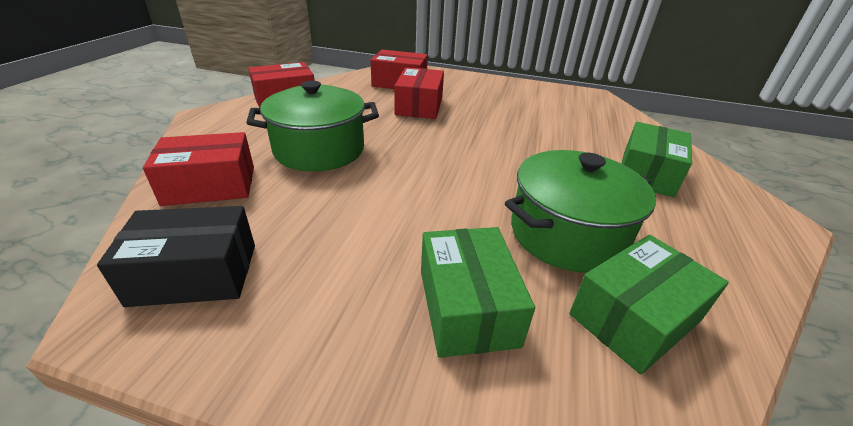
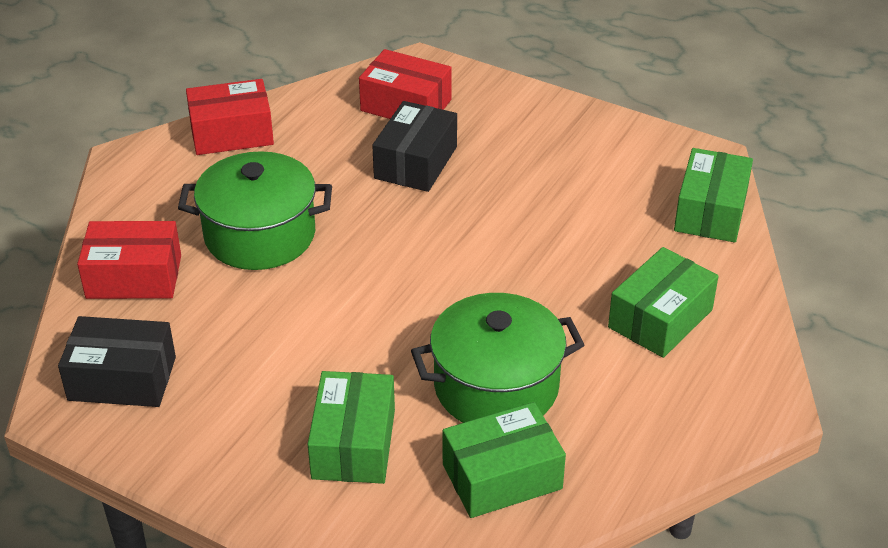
camera: 15 degrees right, 5 degrees up
(419, 106) = (416, 162): red box -> black box
(620, 117) = (710, 211): none -> green box

